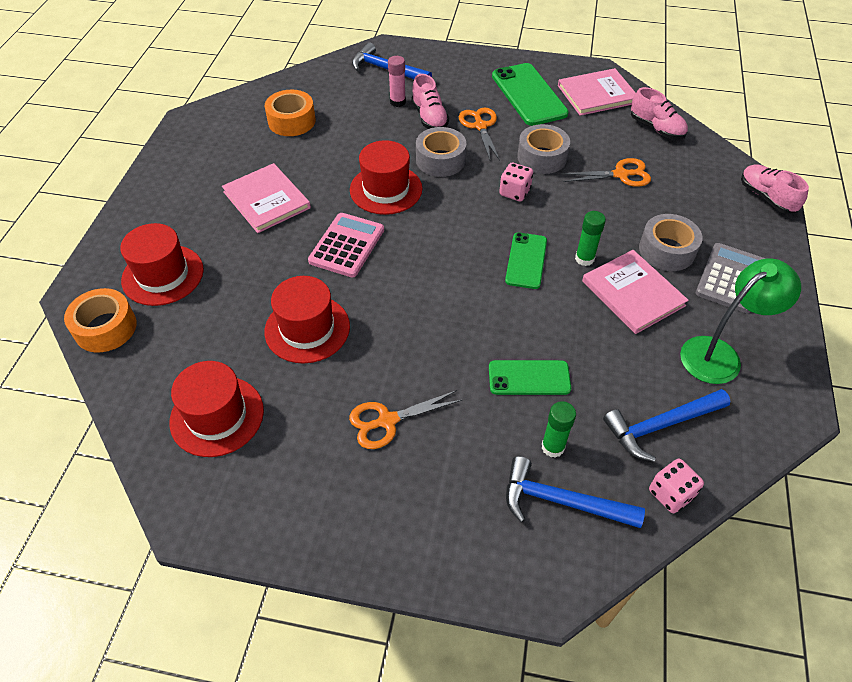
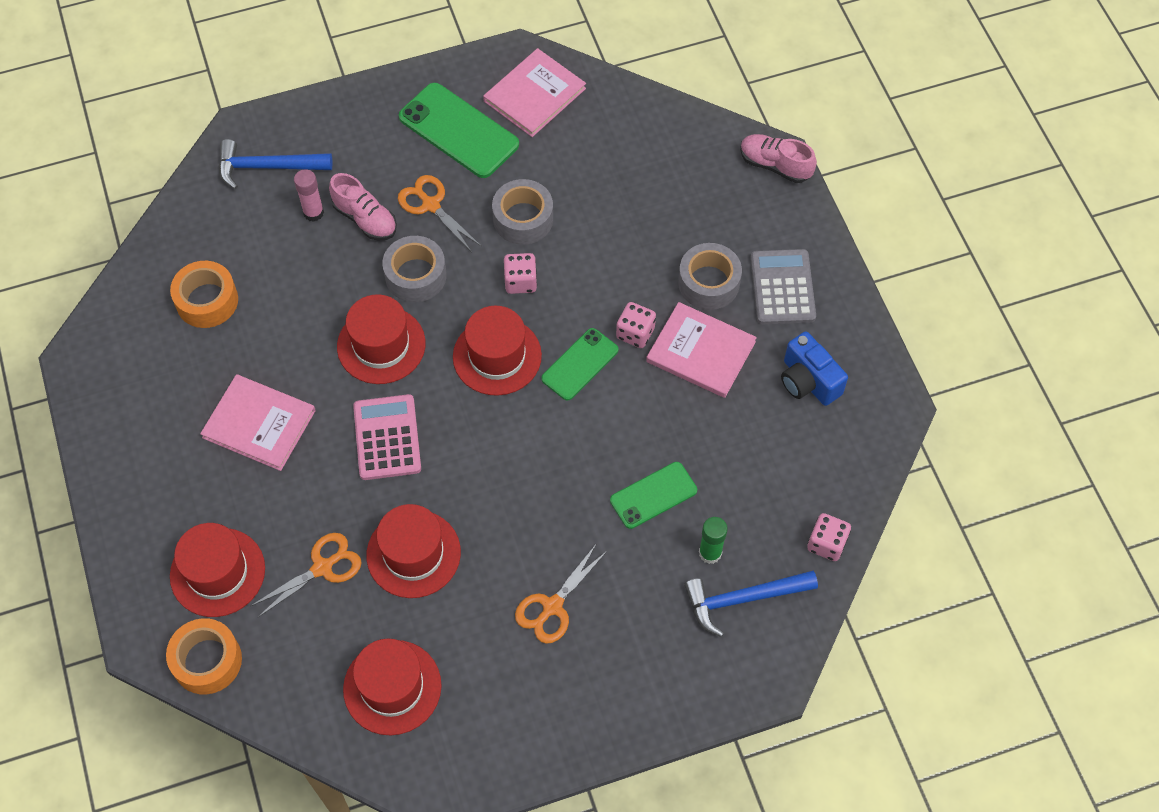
camera: 30 degrees left, 10 degrees up
(465, 229) = (497, 356): none -> red hat
(526, 260) = (580, 364): green phone -> green phone turned 60 degrees clockwise
(584, 259) = (635, 333): green glue stick -> pink dice
(621, 174) = (617, 204): orange scissors -> orange scissors (322, 567)
(656, 128) = (623, 118): pink shoe -> none
(660, 426) = (790, 483): blue hammer -> none
(719, 354) = (808, 381): green lamp -> blue camera

